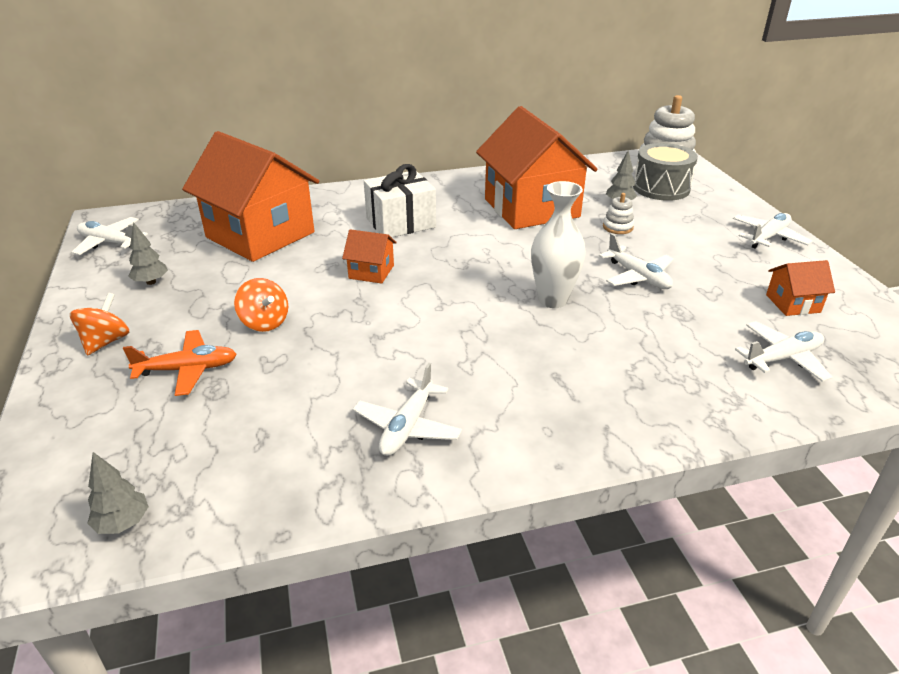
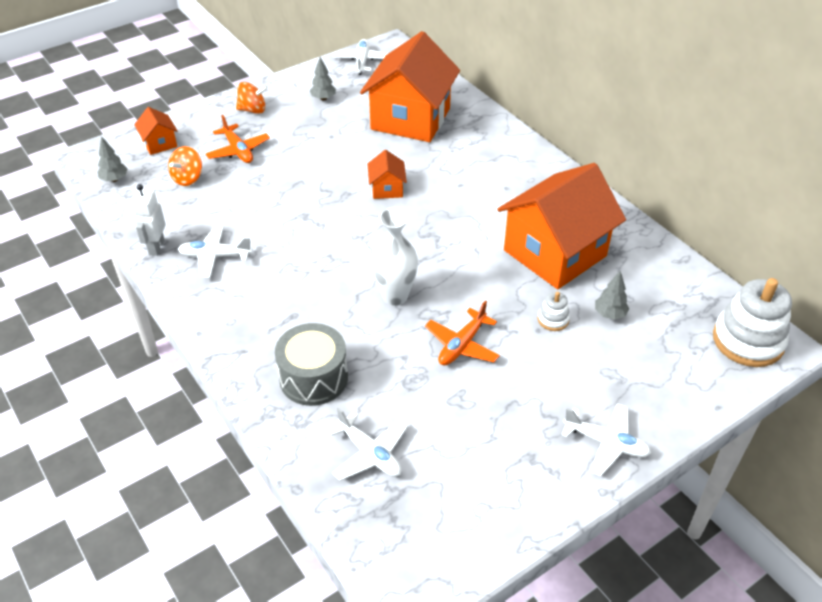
camera: 70 degrees right, 10 degrees up
(264, 322) = (299, 162): orange spinning top -> orange spinning top (188, 178)
(347, 488) = (156, 247): none -> white robot
(400, 223) = (474, 181): white gift -> none
(638, 276) = (462, 345): white plane -> orange plane
(661, 188) = (673, 343): grey drum -> grey drum (313, 378)
(792, 303) = (469, 463): orange house -> orange house (159, 143)

